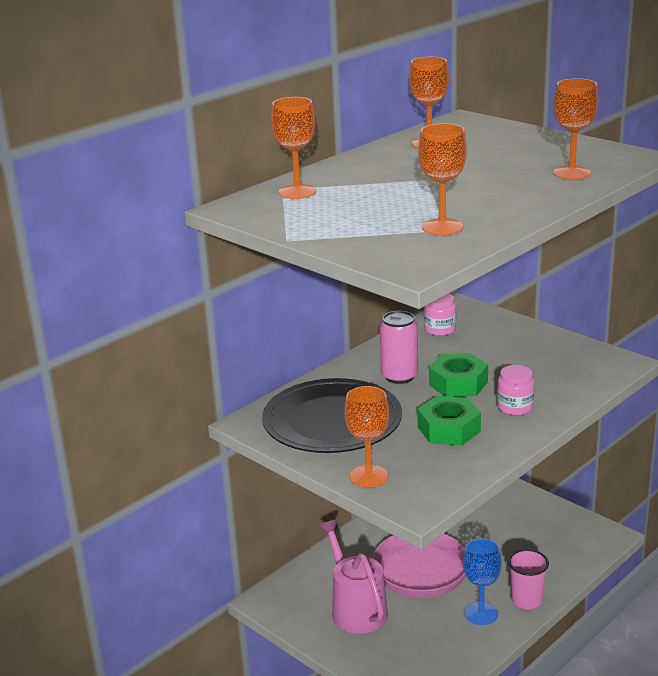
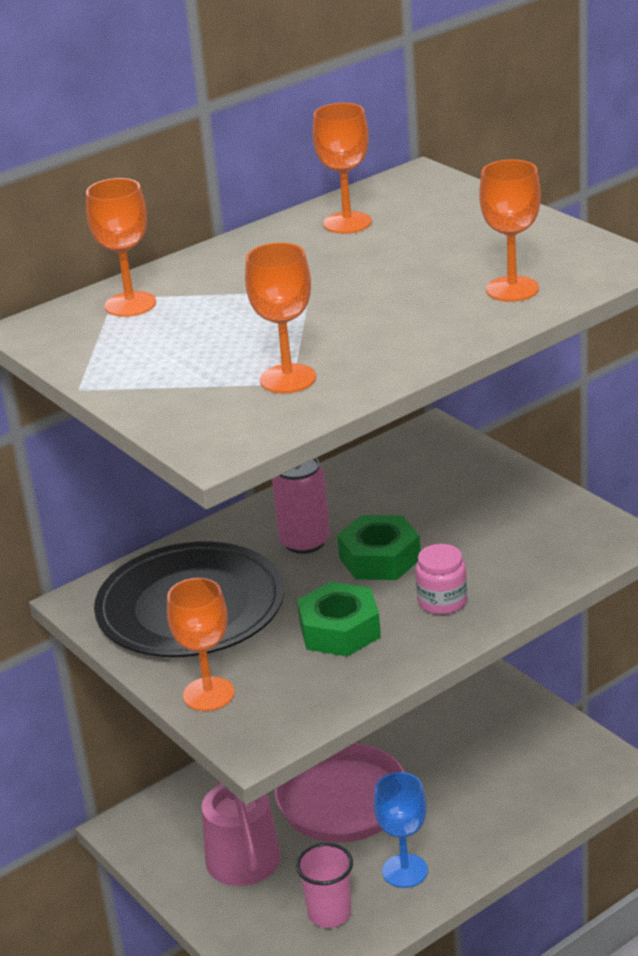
camera: 10 degrees right, 5 degrees up
(440, 329) = (388, 468): pink jar -> none
(526, 600) = (472, 857): pink cup -> pink cup (329, 914)

